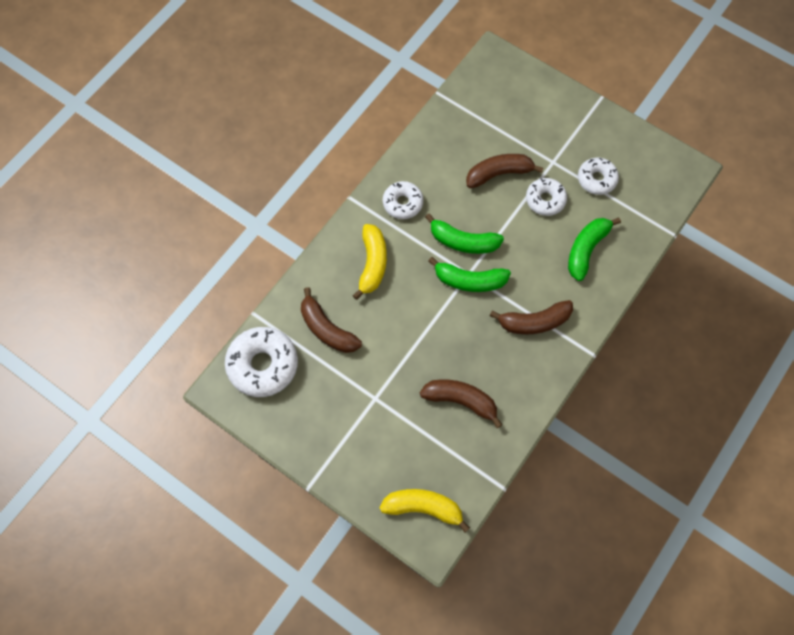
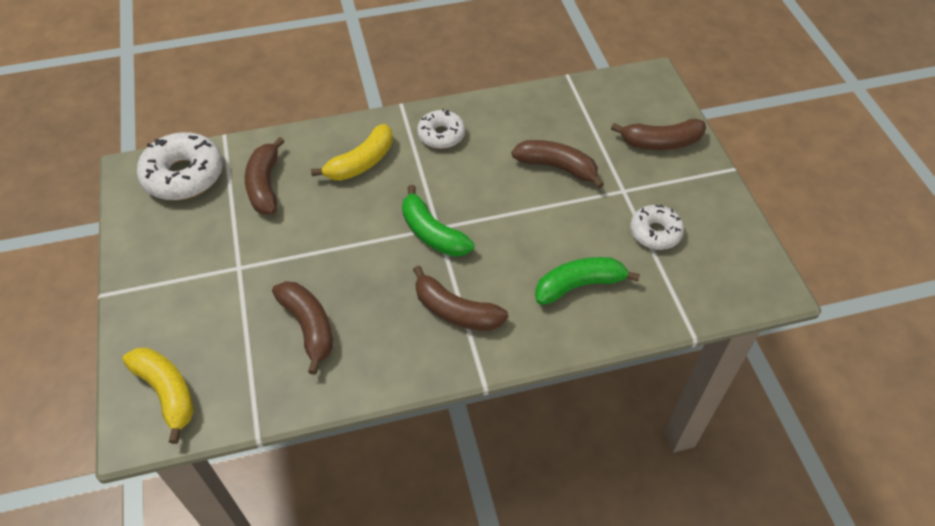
camera: 40 degrees right, 15 degrees down
(463, 241) = (462, 198): green banana -> none
(543, 107) = (660, 142): none -> brown banana
(545, 200) = (581, 216): white donut -> none

